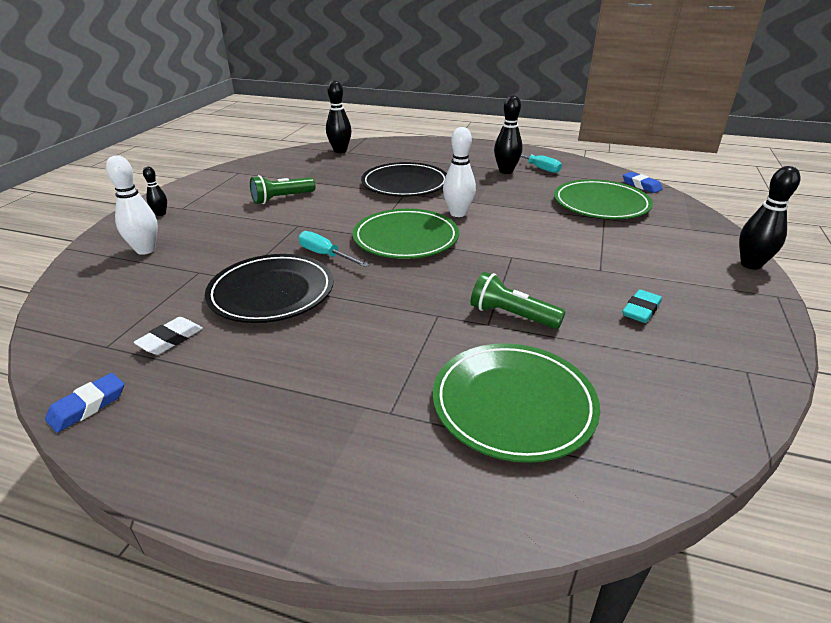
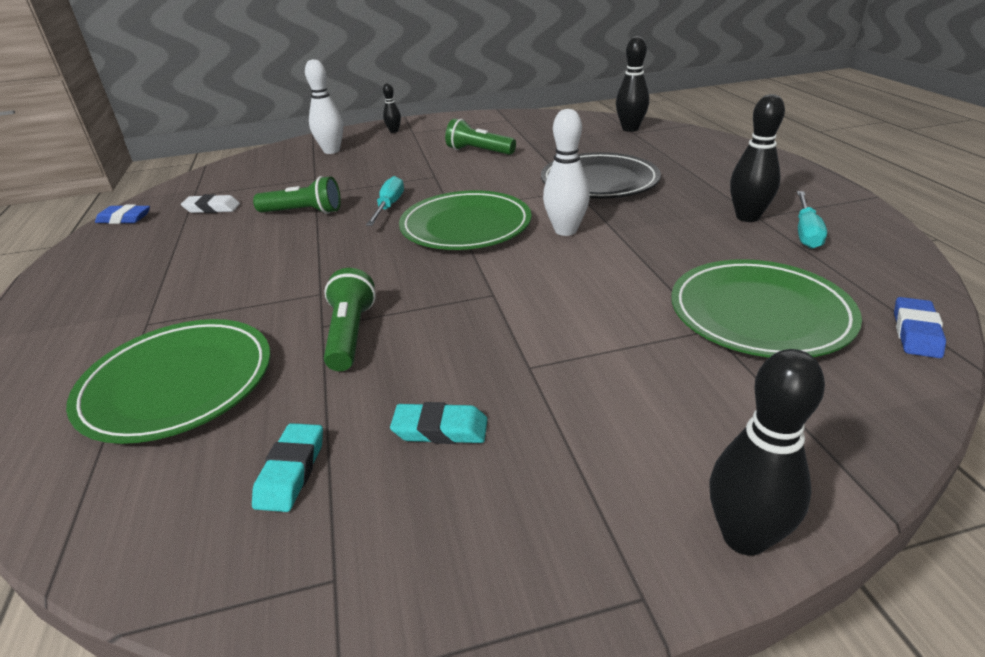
camera: 60 degrees right, 0 degrees up
(271, 292) = (303, 212): black plate -> green flashlight
(652, 368) = (291, 471): none -> turquoise eraser

